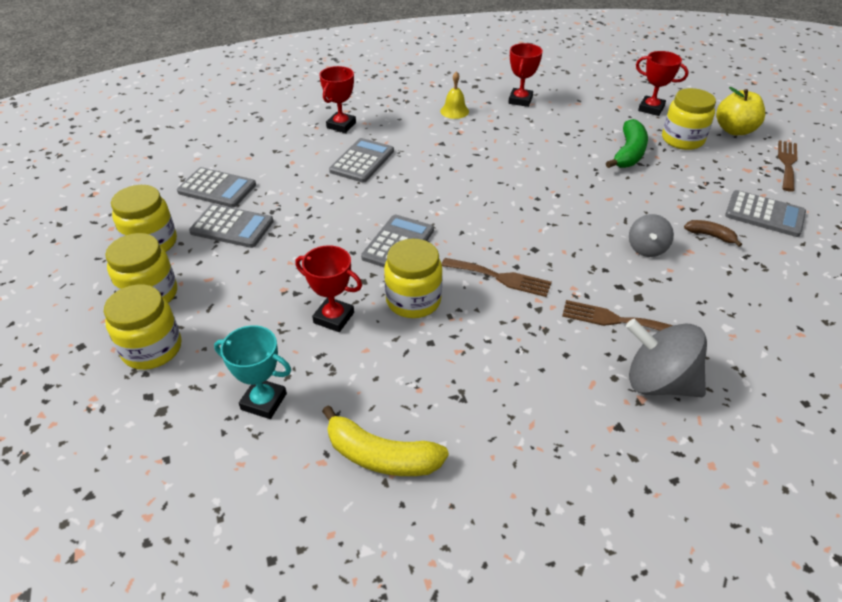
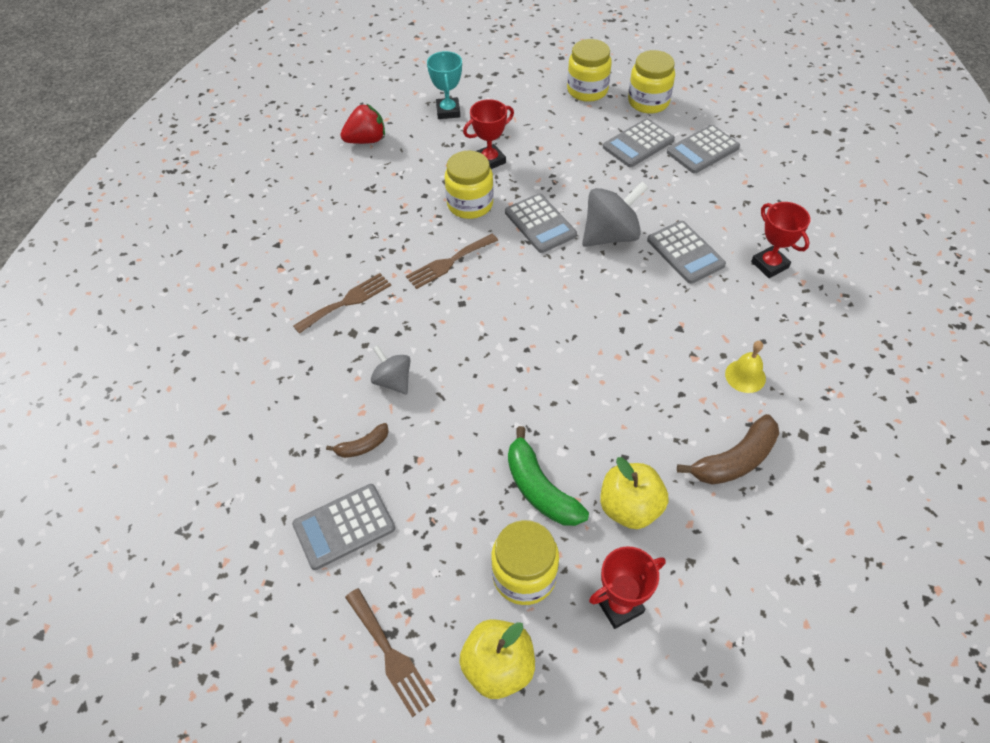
camera: 125 degrees right, 10 degrees up
(152, 349) = (533, 81): yellow jar -> none
(264, 401) = (448, 111): turquoise trophy -> turquoise trophy turned 60 degrees counterclockwise
(381, 456) = (366, 140): yellow banana -> red strawberry
(520, 100) = (734, 460): red trophy -> brown banana
(595, 122) = (629, 507): none -> yellow apple
(658, 382) = (280, 286): grey spinning top -> grey spinning top (610, 235)

